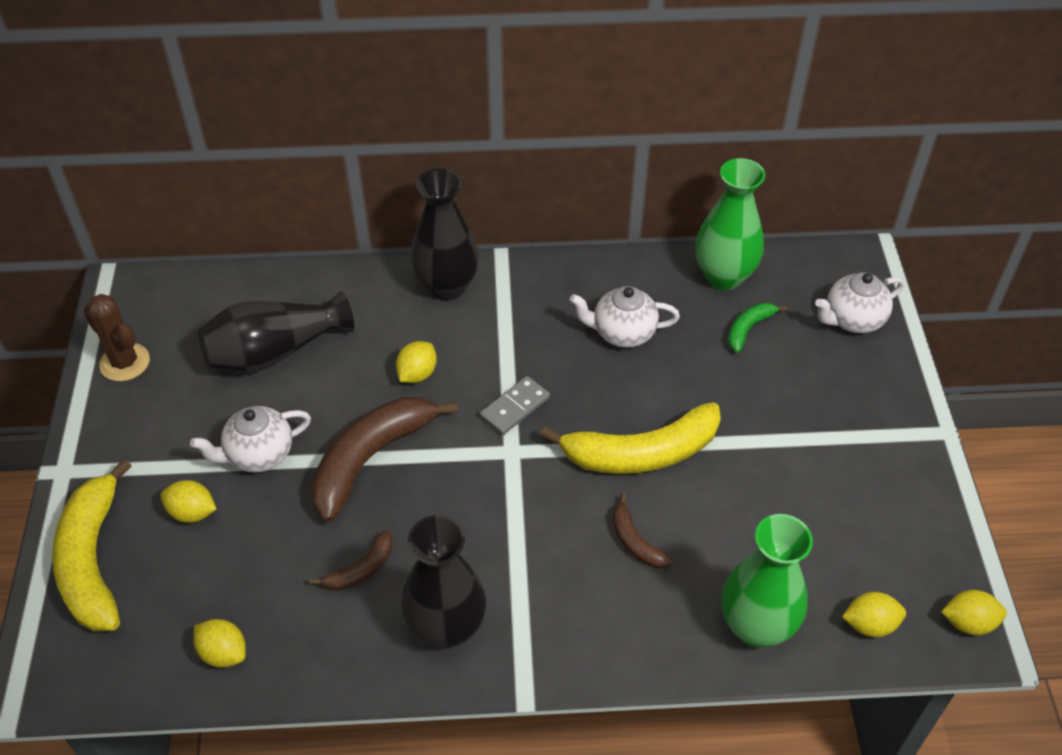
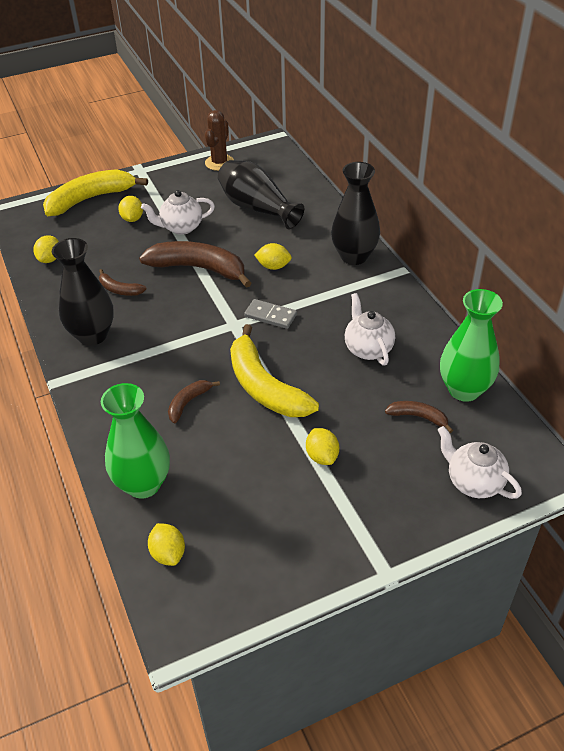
camera: 70 degrees right, 5 degrees down
(259, 455) = (181, 227): white teapot -> white teapot turned 60 degrees counterclockwise
(748, 329) = (418, 417): green banana -> brown banana
(968, 622) = (193, 622): yellow lemon -> yellow lemon (322, 456)

